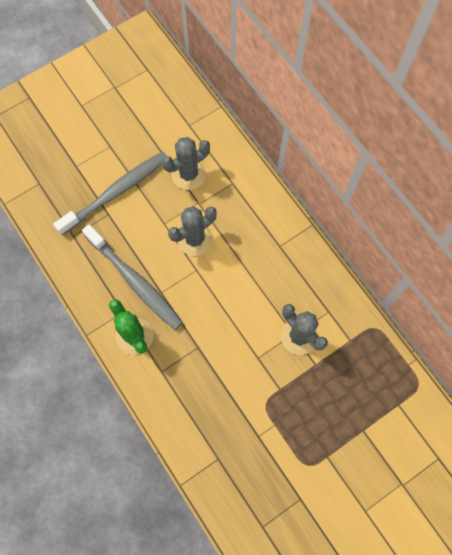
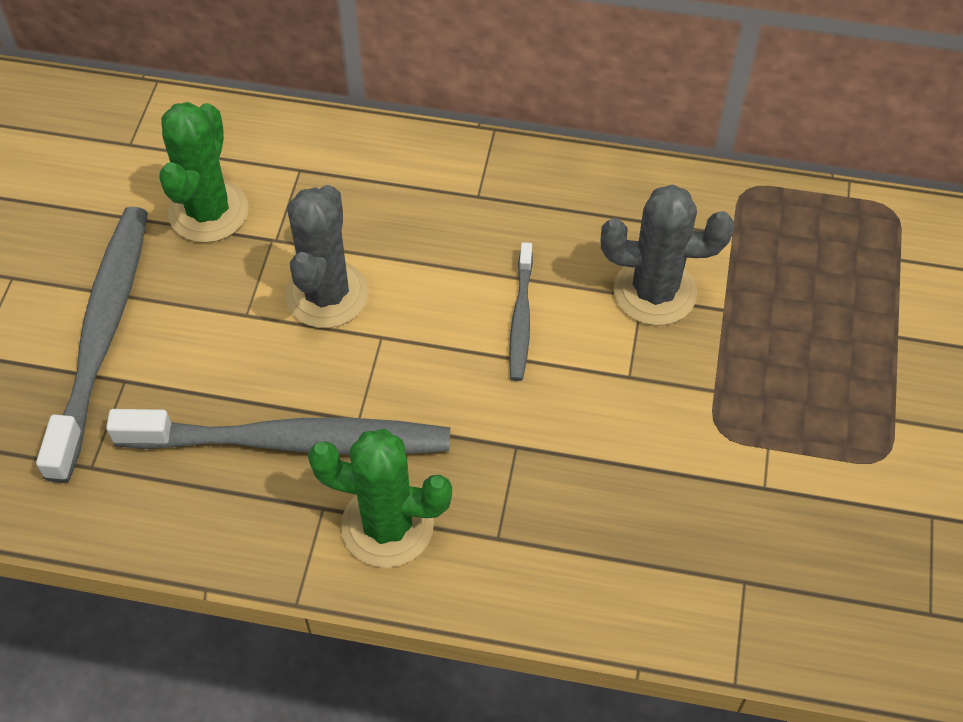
camera: 45 degrees left, 15 degrees down
(188, 174) = (208, 212): grey cactus -> green cactus
(246, 304) = (521, 318): none -> grey toothbrush

